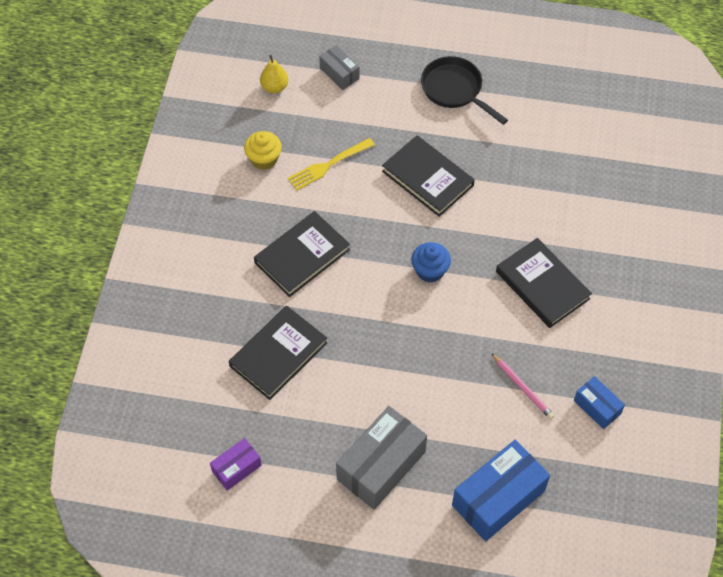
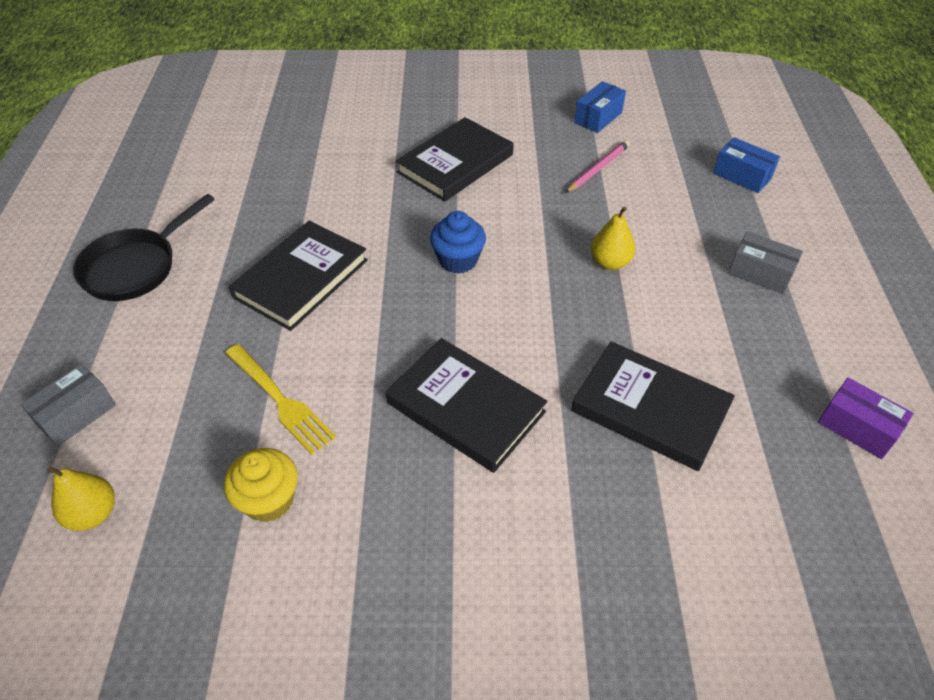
camera: 100 degrees left, 10 degrees down
(381, 465) = (760, 273): grey box -> grey box, size x0.53
(410, 366) = (610, 262): none -> yellow pear
(498, 498) = (742, 176): blue box -> blue box, size x0.53

